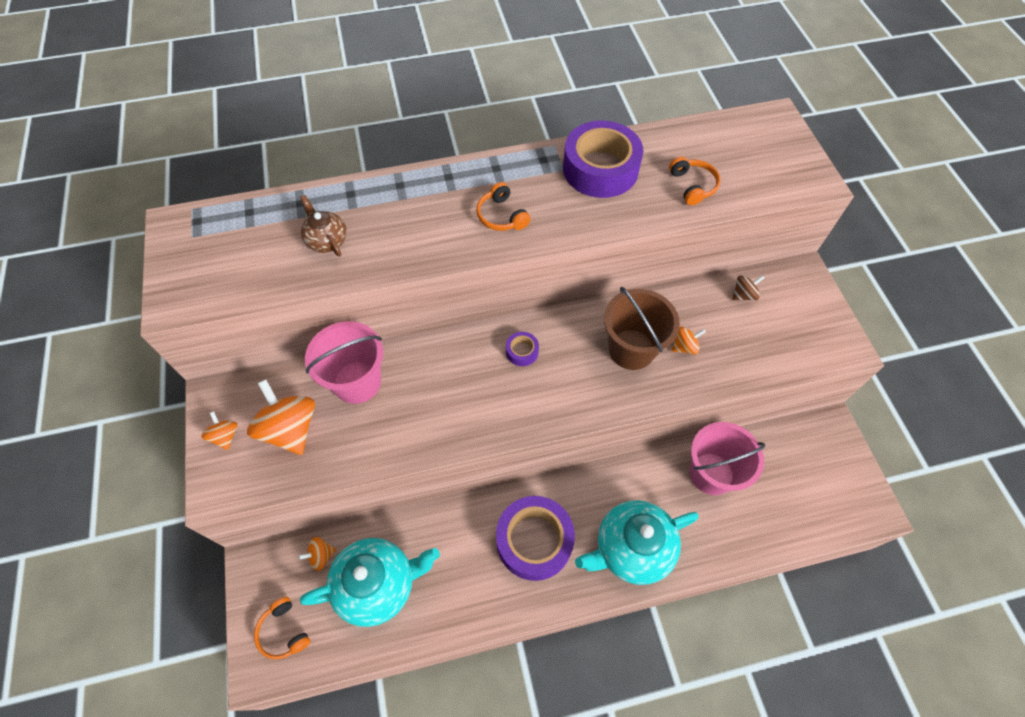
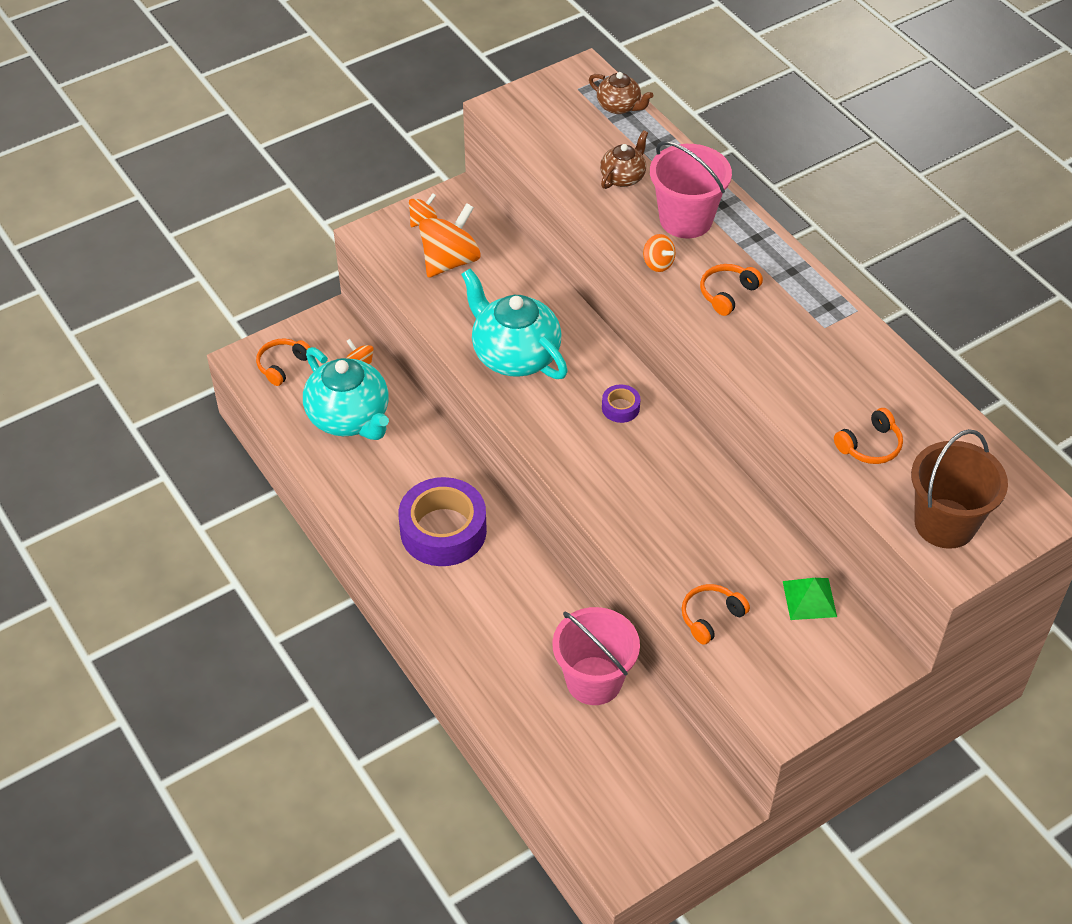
camera: 70 degrees right, 10 degrees down
(237, 214) = (619, 106): none -> brown teapot
(357, 382) = (521, 290): pink bucket -> pink bucket (686, 219)
(600, 169) = (845, 358): purple tape -> none
(631, 349) = (672, 503): brown bucket -> brown bucket (945, 523)
(631, 548) = (470, 620): turquoise teapot -> turquoise teapot (514, 355)
(684, 347) = (701, 552): orange spinning top -> orange spinning top (658, 263)
(743, 295) = (809, 598): brown spinning top -> green pyramid
(747, 362) = (711, 617): none -> orange headphones

